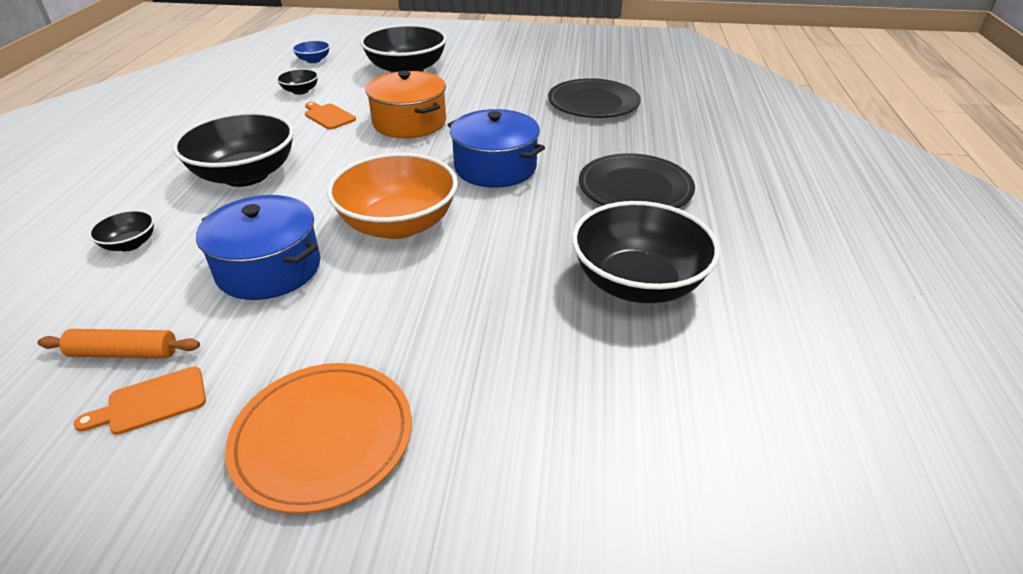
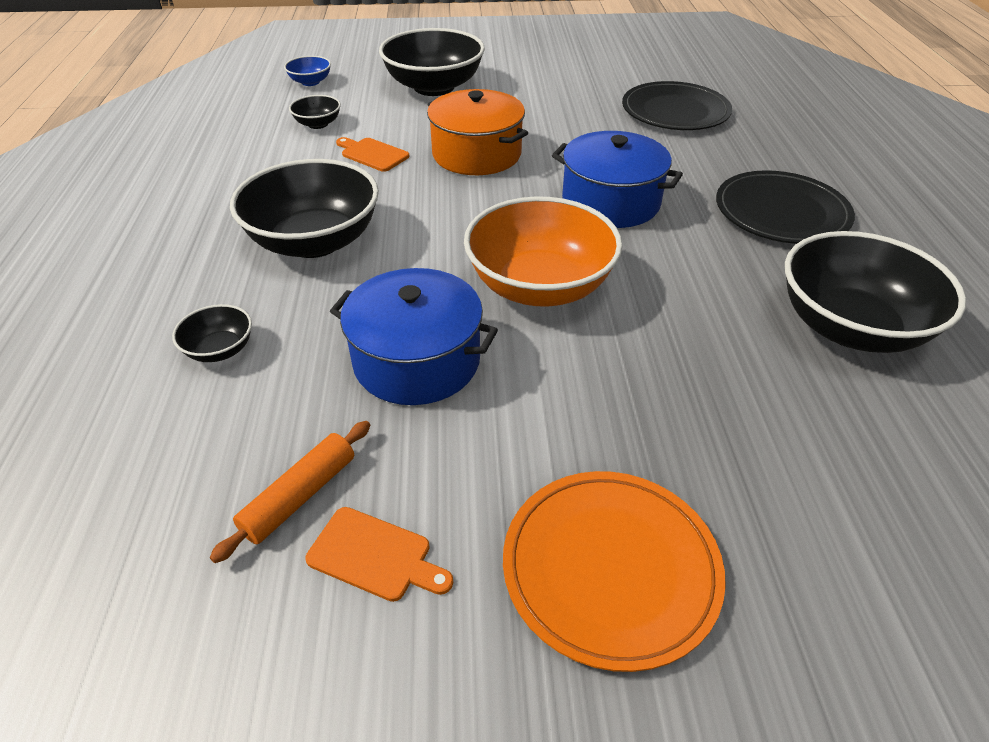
camera: 10 degrees left, 5 degrees up
(124, 353) = (300, 496): orange rolling pin -> orange rolling pin turned 45 degrees counterclockwise
(151, 402) = (374, 555): orange cutting board -> orange cutting board turned 120 degrees counterclockwise

